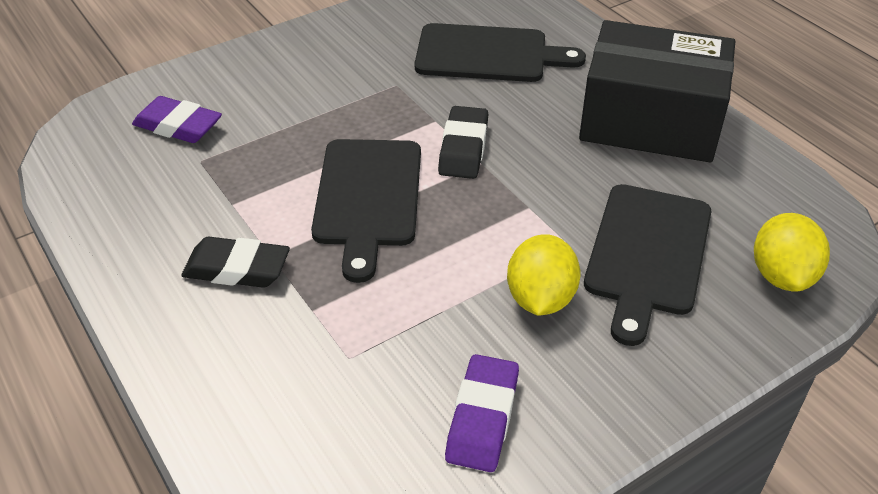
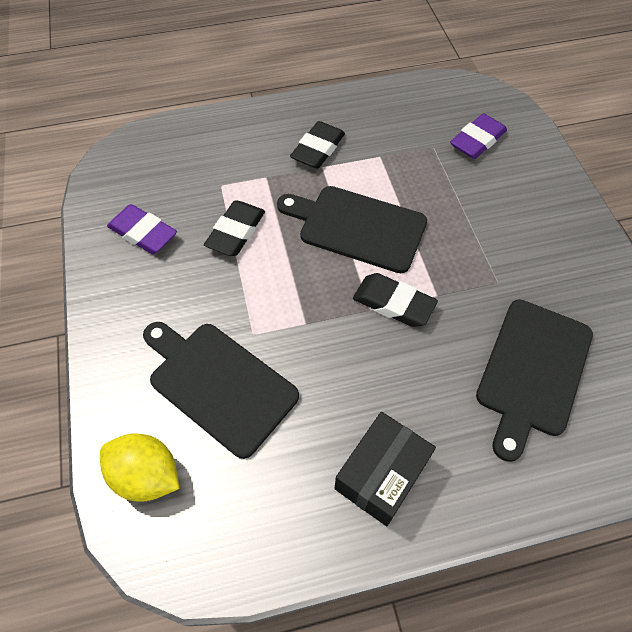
camera: 110 degrees right, 15 degrees up
(429, 310) = (236, 232): none -> black eraser
(540, 298) = (213, 295): yellow lemon -> none
(650, 121) = (381, 474): black box -> black box, size x0.59

